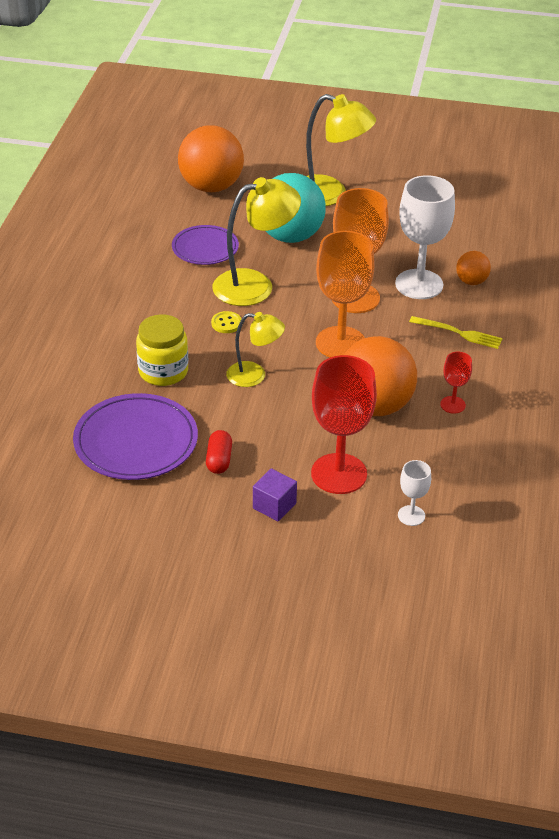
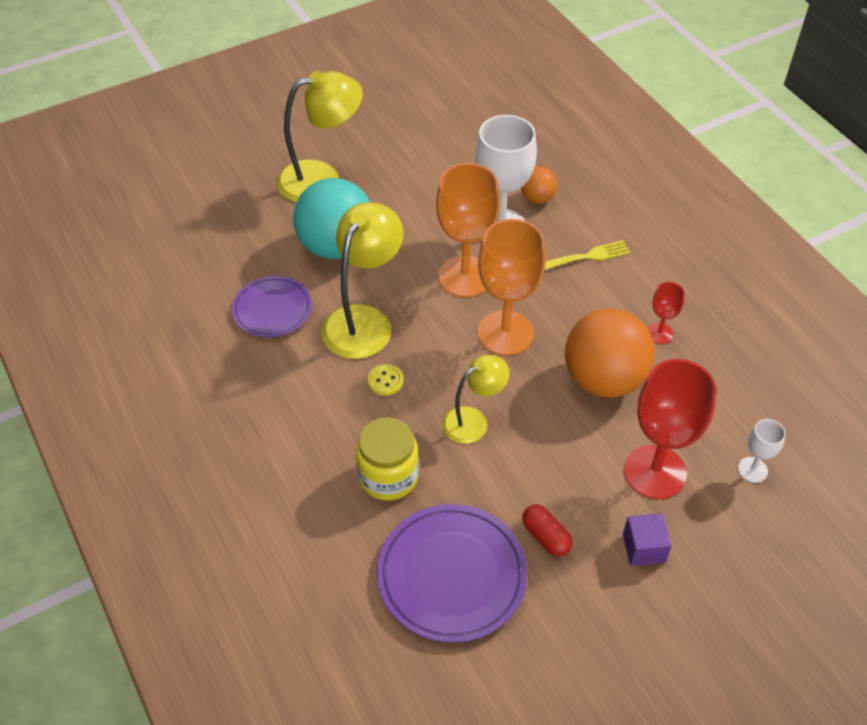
camera: 40 degrees left, 10 degrees up
(211, 186) = (201, 236): orange ball -> none

